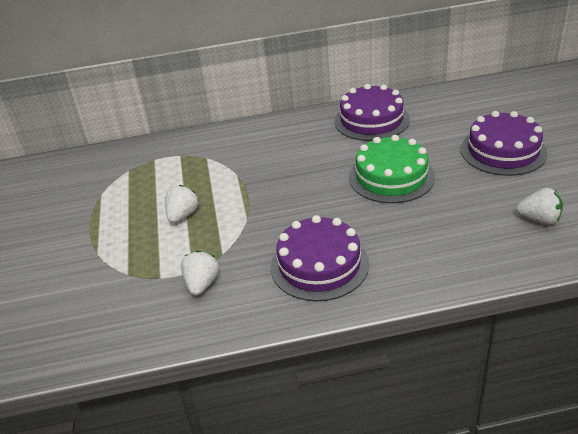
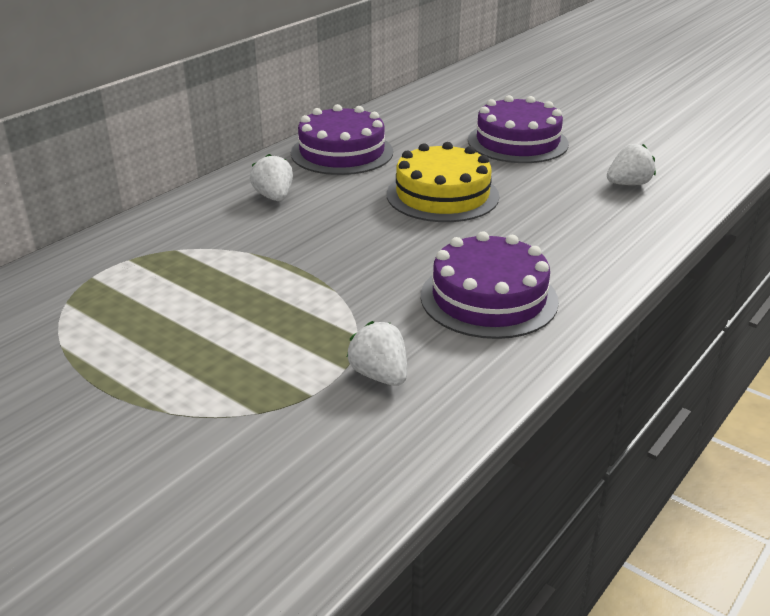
camera: 45 degrees left, 5 degrees down
(183, 215) = (238, 319): white strawberry -> white strawberry (274, 197)
(391, 177) = (442, 195): green cake -> yellow cake

